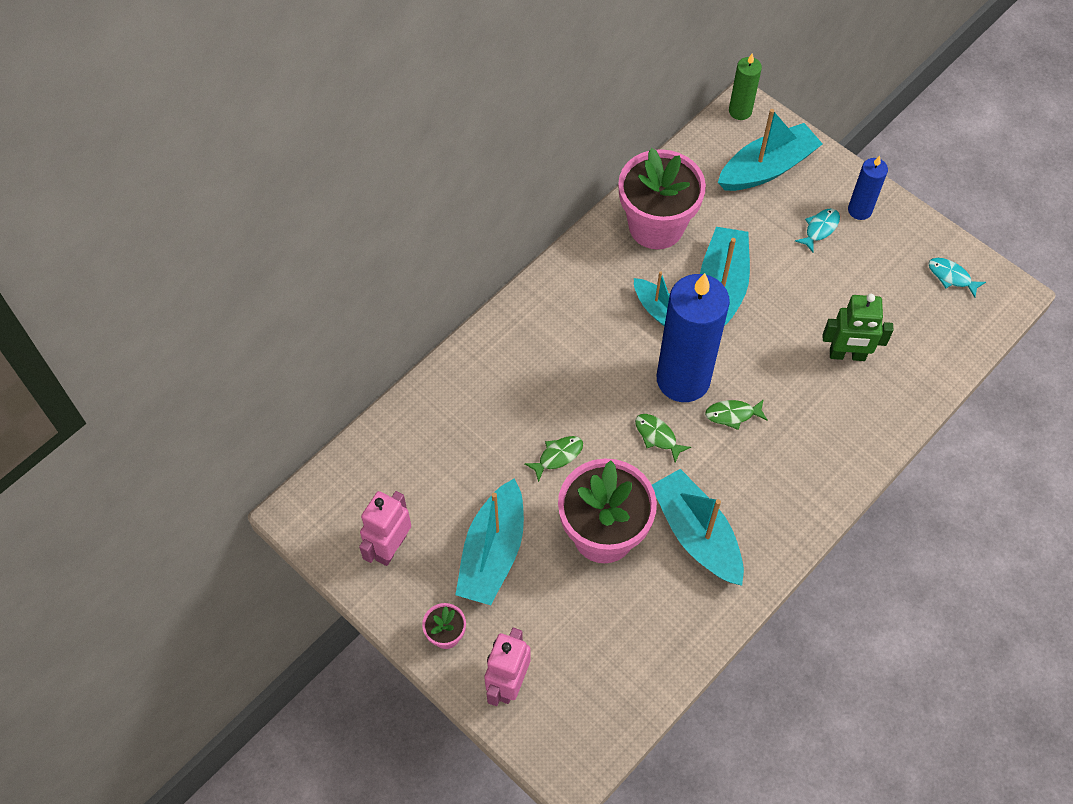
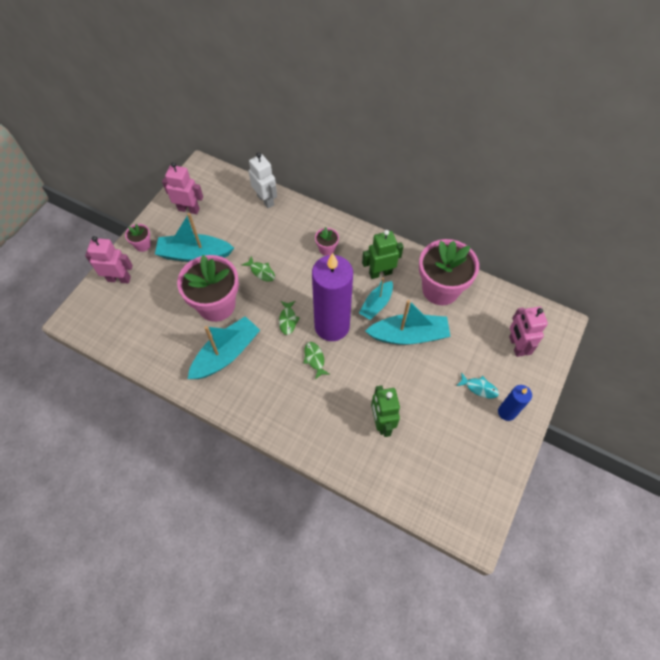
camera: 75 degrees right, 0 degrees up
(412, 421) = (265, 200): none -> white robot
(541, 353) = (327, 249): none -> pink flower pot
(606, 293) = (380, 273): none -> green robot
(657, 436) = (288, 320): green fish -> green fish turned 150 degrees clockwise
(683, 379) = (332, 326): blue candle -> purple candle
(740, 111) = (556, 320): green candle -> none
(767, 168) = (516, 346): turquoise boat -> pink robot
(951, 277) = (474, 486): turquoise fish -> none

